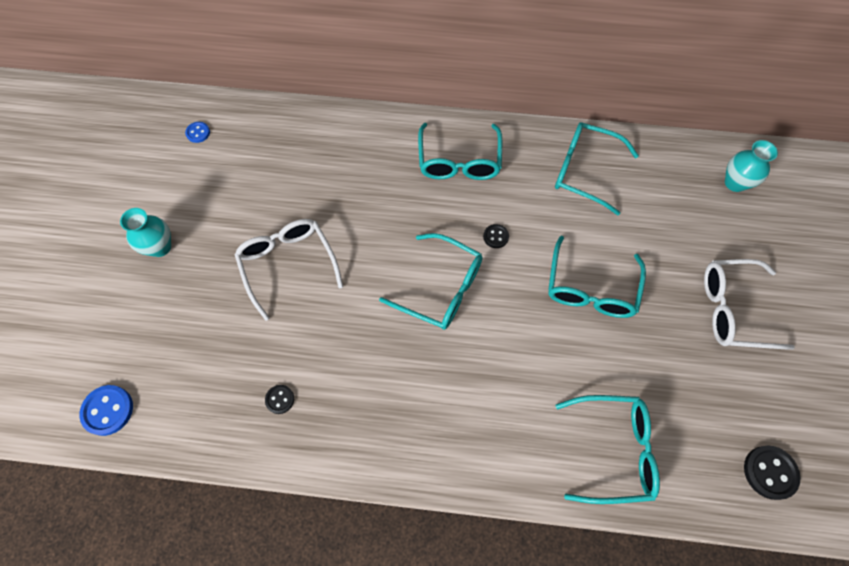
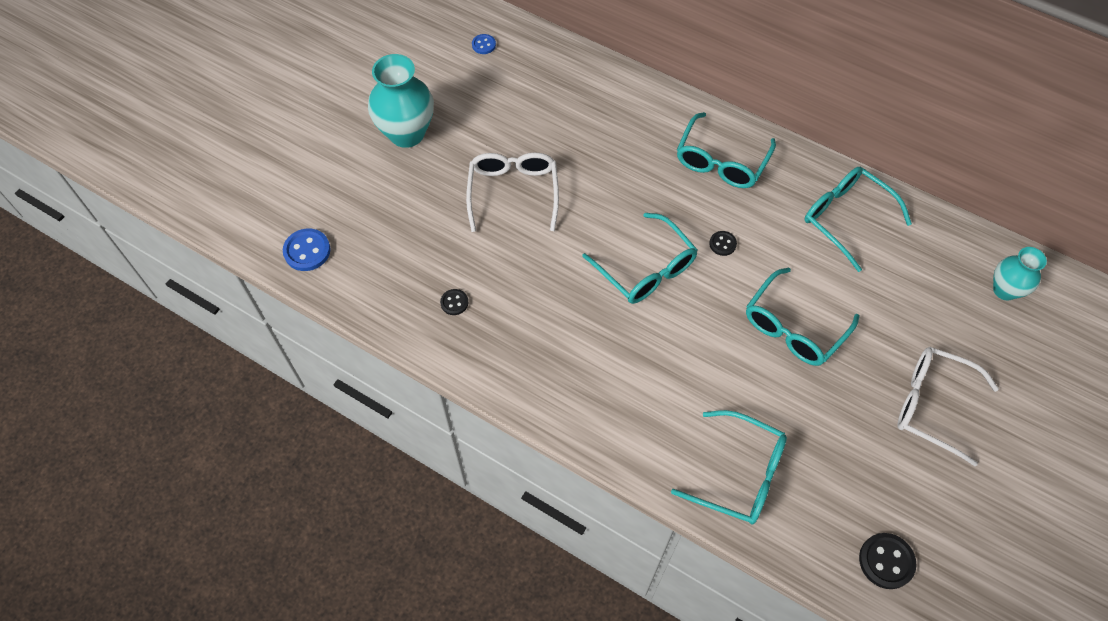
camera: 25 degrees right, 5 degrees down
(160, 247) = (407, 133): turquoise vase -> turquoise vase, size x1.64

